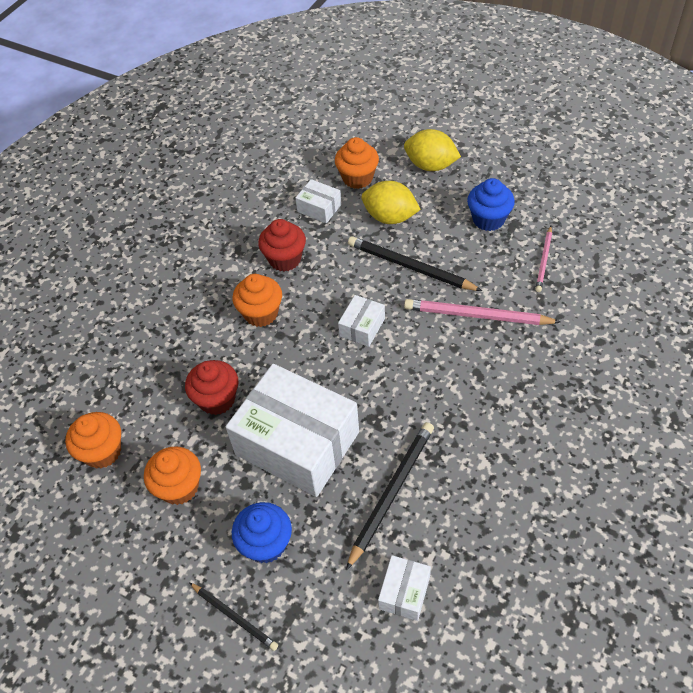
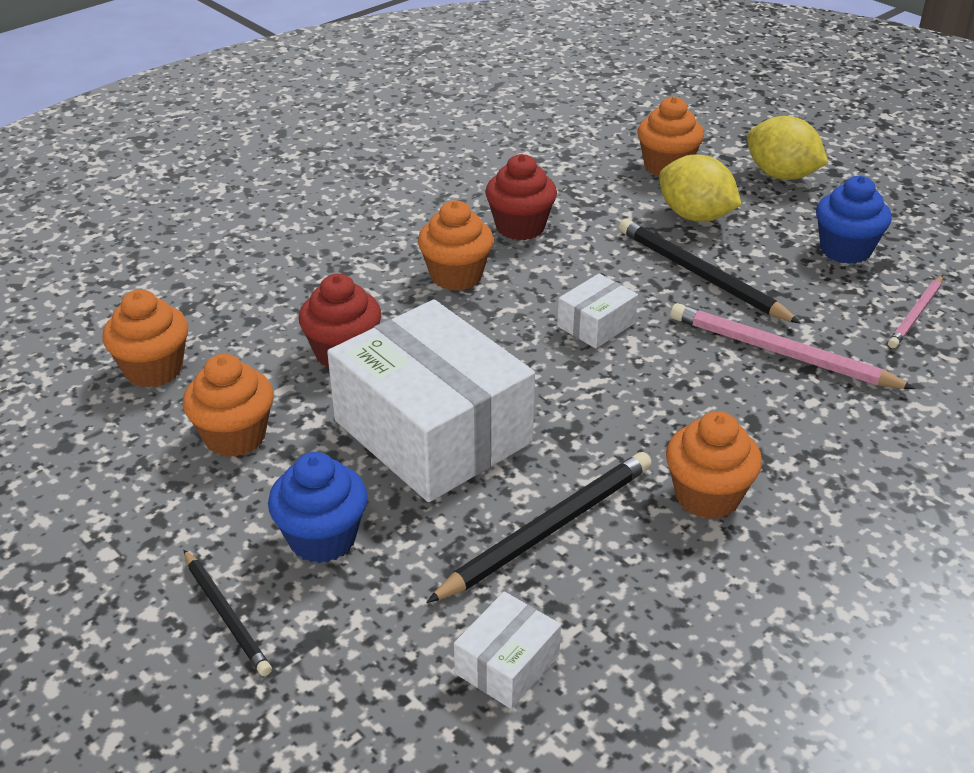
camera: 15 degrees right, 15 degrees down
(319, 208) = (596, 185): white box -> none
(471, 438) = (707, 496): none -> orange cupcake

